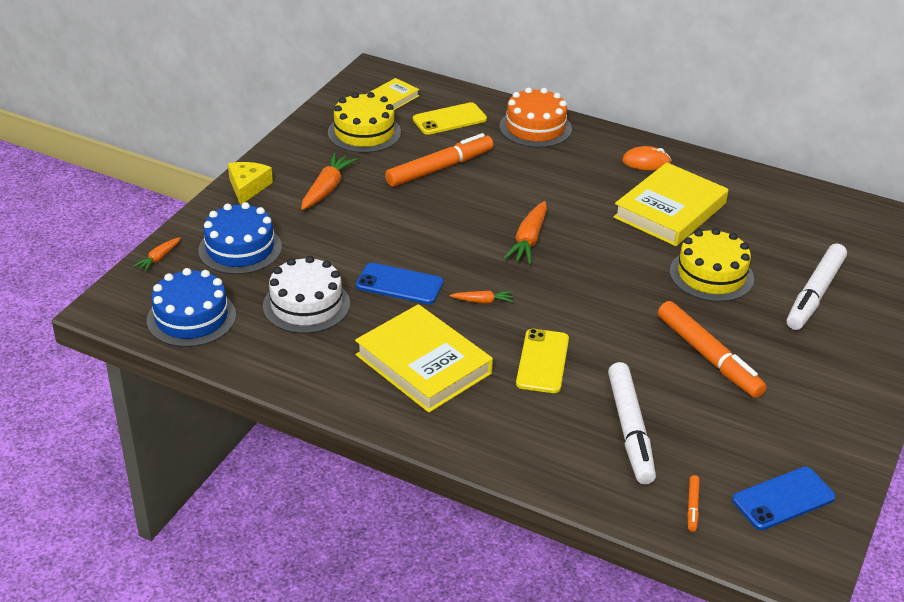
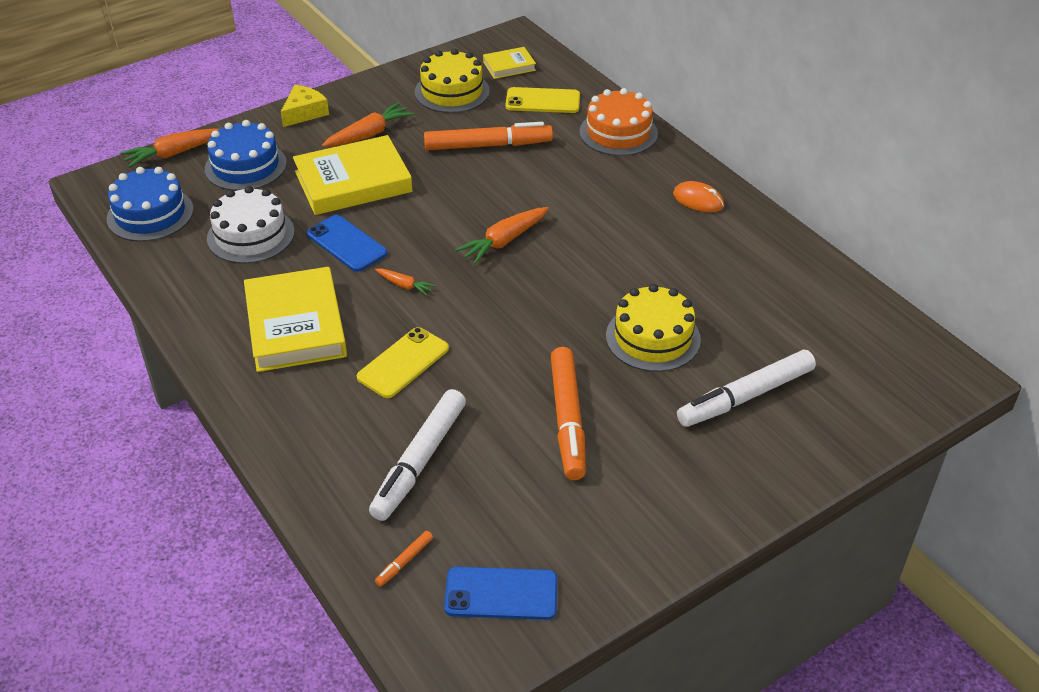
camera: 30 degrees right, 5 degrees up
(158, 258) = (174, 153): orange carrot -> orange carrot, size x1.77
(670, 210) = (674, 257): yellow book -> yellow book (353, 182)

